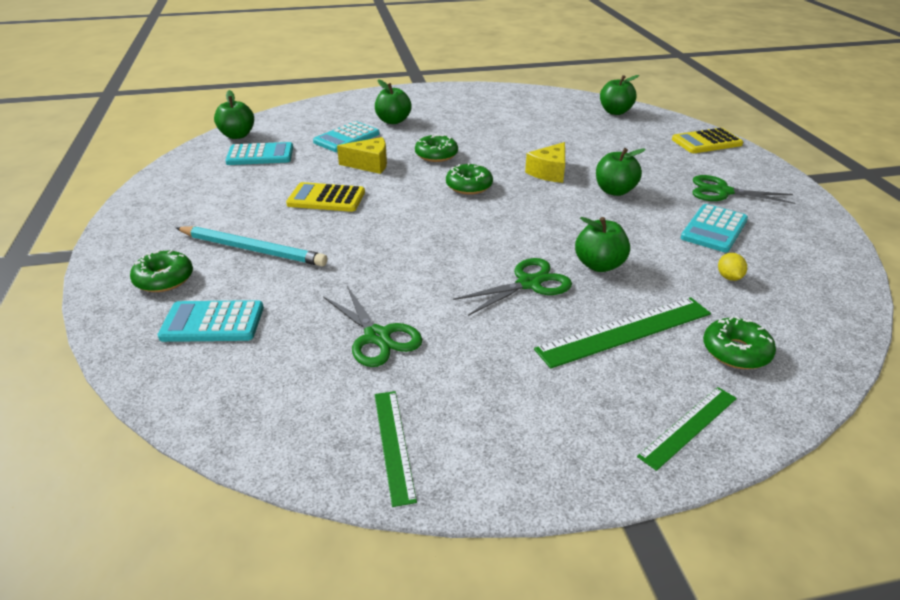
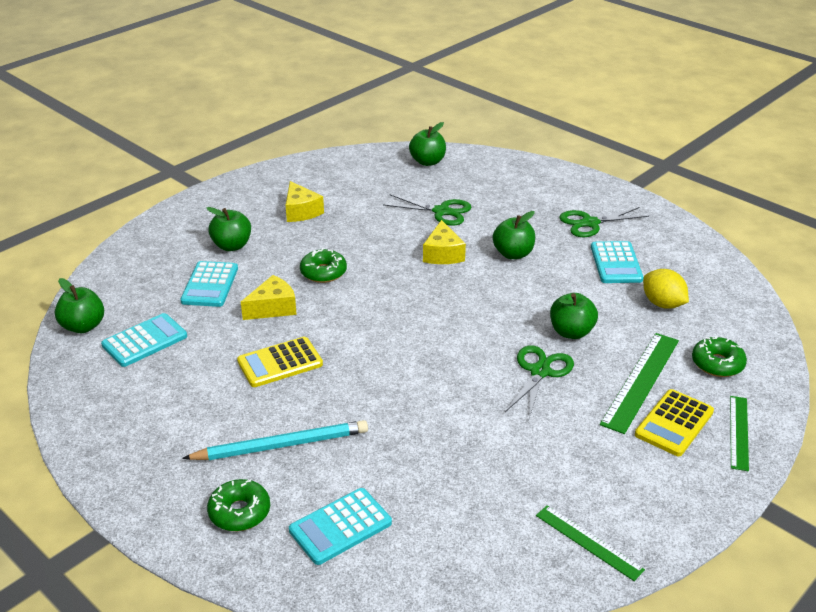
camera: 35 degrees left, 0 degrees up
(377, 337) = (484, 471): green scissors -> green scissors (441, 211)
(469, 186) = (392, 296): green donut -> none
(470, 115) = (301, 211): none -> yellow cheese
(706, 142) = (532, 172): yellow calculator -> yellow calculator (674, 423)
(729, 277) = (662, 304): yellow lemon -> yellow lemon, size x1.73

